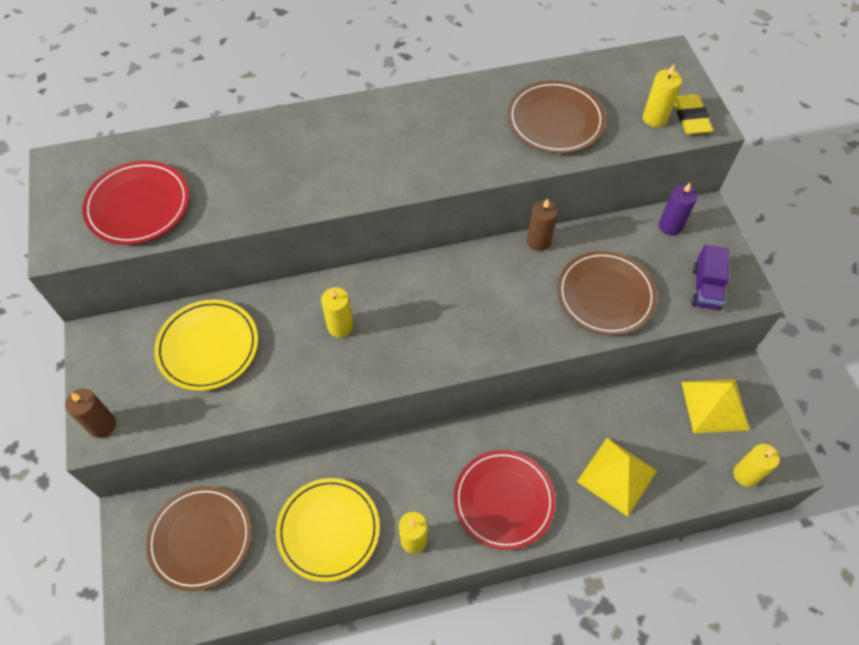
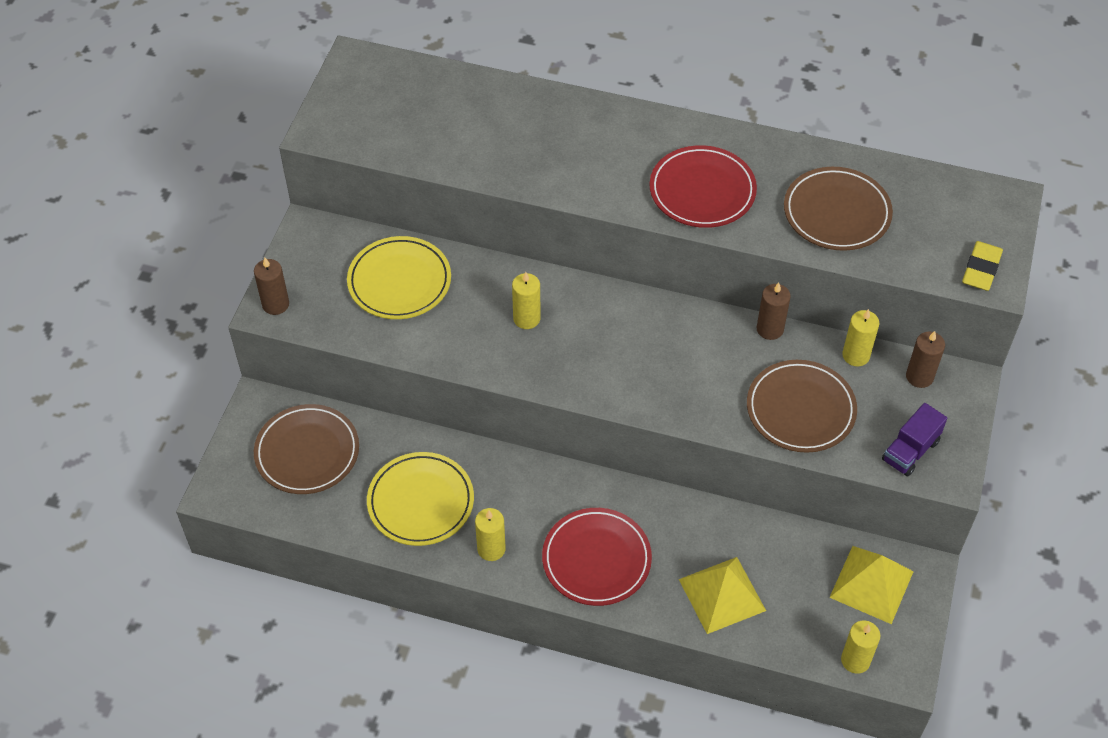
camera: 30 degrees right, 5 degrees down
(138, 206) = (401, 126): red plate -> red plate (702, 191)
(654, 118) = (942, 253): yellow candle -> yellow candle (856, 355)
(670, 226) = (919, 376): purple candle -> brown candle

